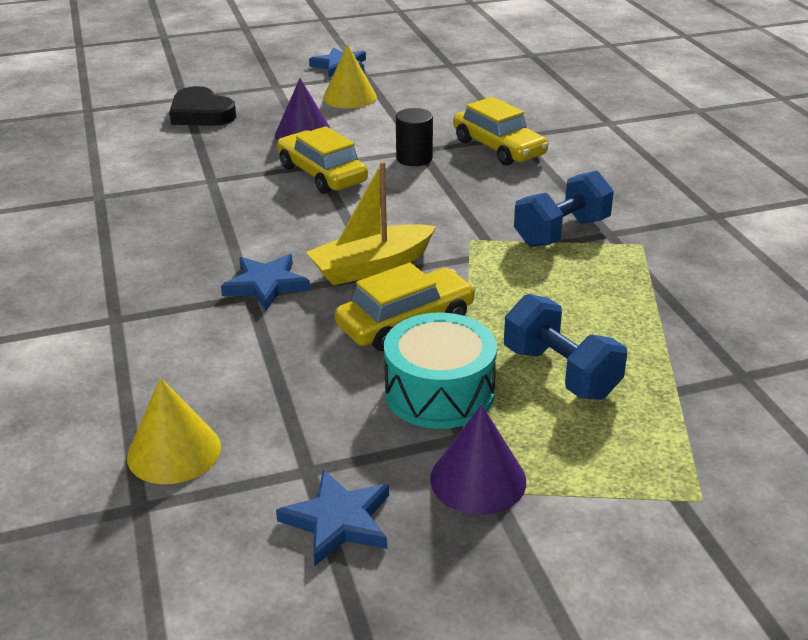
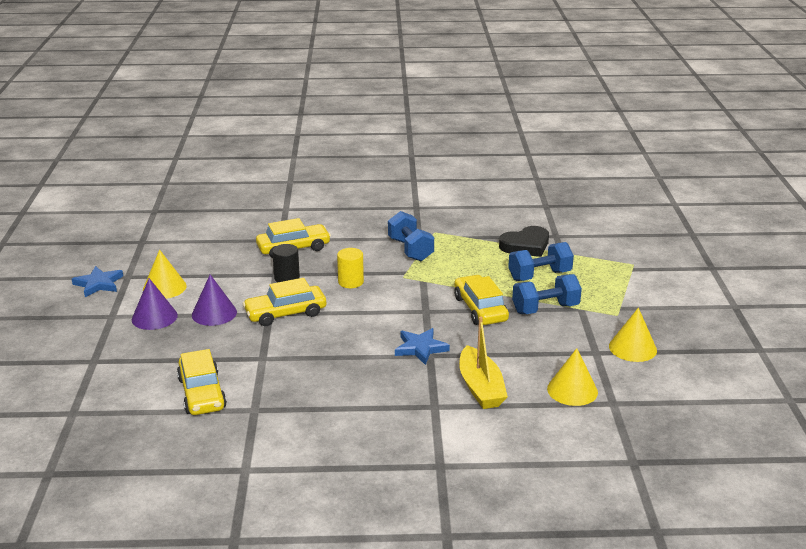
camera: 75 degrees left, 5 degrees down
(128, 161) = (202, 393): none -> yellow car
(201, 113) = (136, 354): black heart -> black heart (526, 245)
(338, 521) = (632, 348): blue star -> yellow cone
(372, 267) = (417, 311): yellow boat -> yellow boat (480, 387)
(429, 202) = (350, 282): none -> yellow cylinder
(439, 392) = (545, 309): turquoise drum -> blue dumbbell
(478, 479) = (611, 310): purple cone -> purple cone (154, 317)

